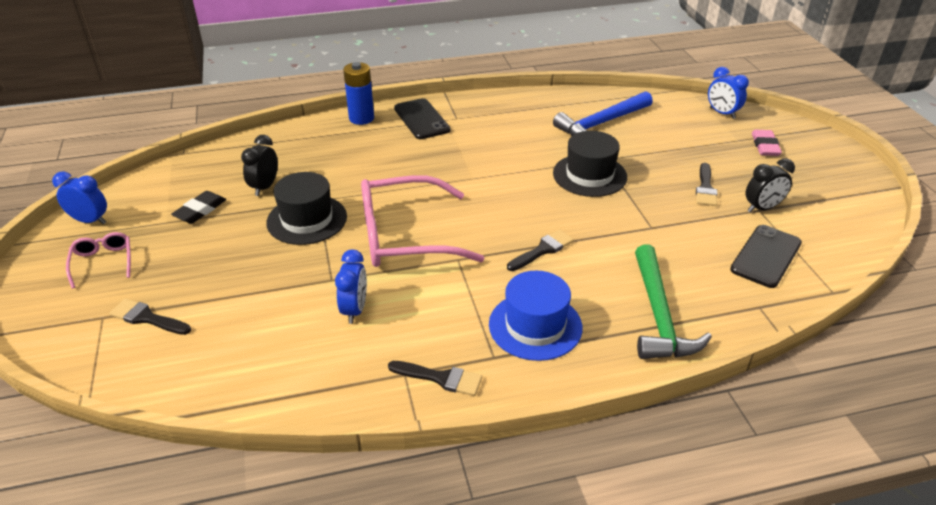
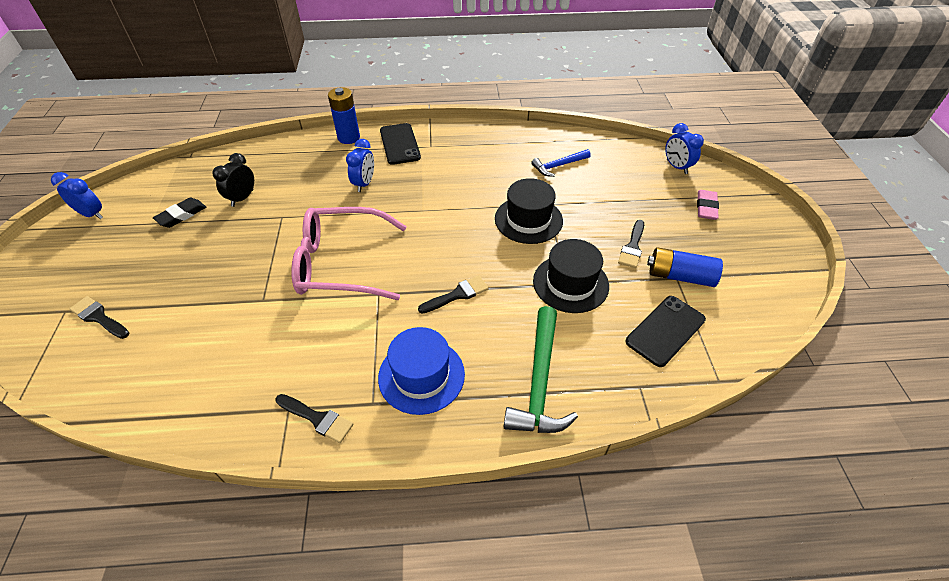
camera: 10 degrees right, 10 degrees up
(103, 262) = (86, 257): pink glasses -> none
(307, 219) = (265, 235): black hat -> black hat (570, 283)
(354, 310) = (270, 334): blue clock -> blue clock (364, 184)
(601, 123) = (558, 166): blue hammer -> blue hammer, size x0.59
(762, 208) = (680, 276): black clock -> blue battery

